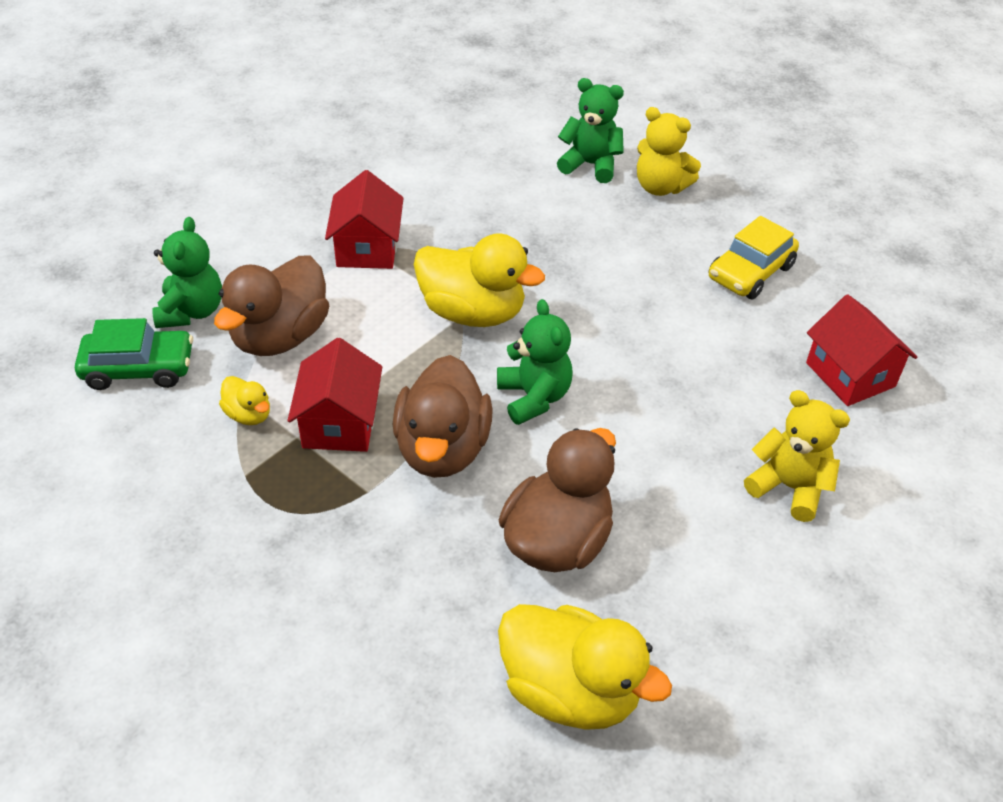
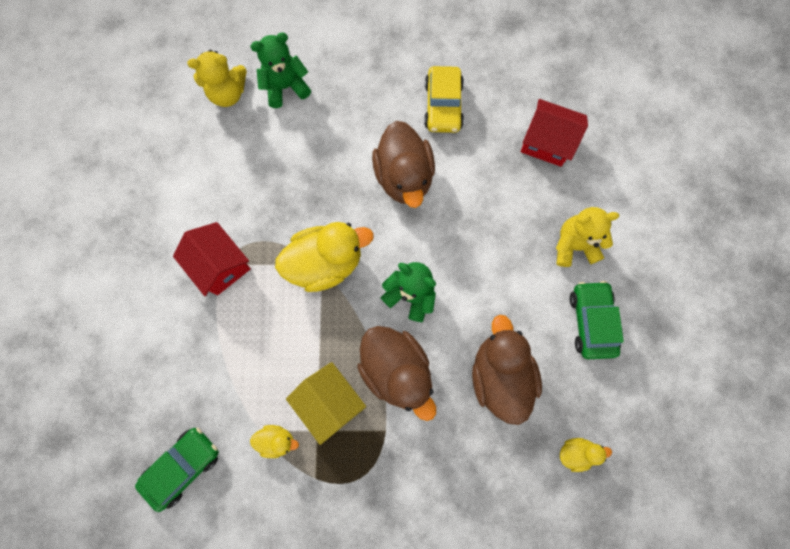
camera: 40 degrees left, 30 degrees up
(191, 311) = (168, 401): green teddy bear -> none
(280, 336) = (238, 373): brown duck -> brown duck (404, 177)
(339, 423) = (329, 401): red house -> yellow house
(570, 691) = (575, 452): yellow duck -> yellow duck, size x0.47
(660, 187) = (341, 74): yellow teddy bear -> yellow teddy bear (228, 93)
(734, 575) = (591, 321): none -> green car

